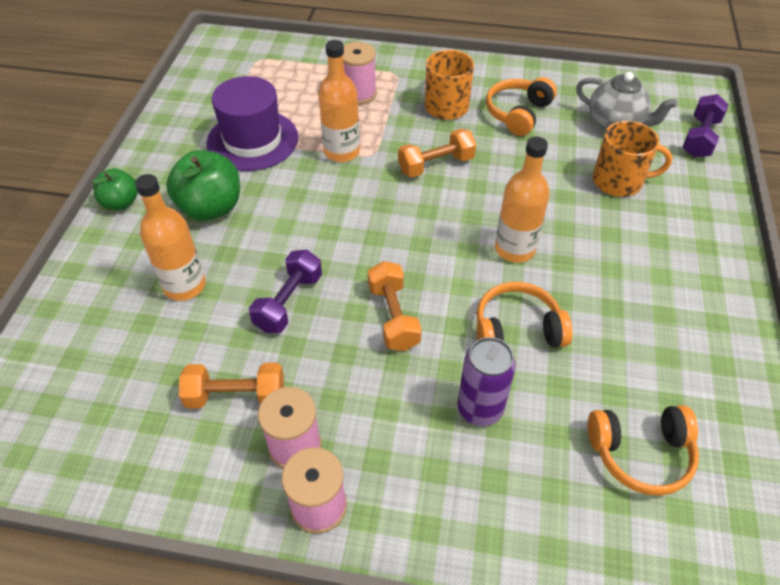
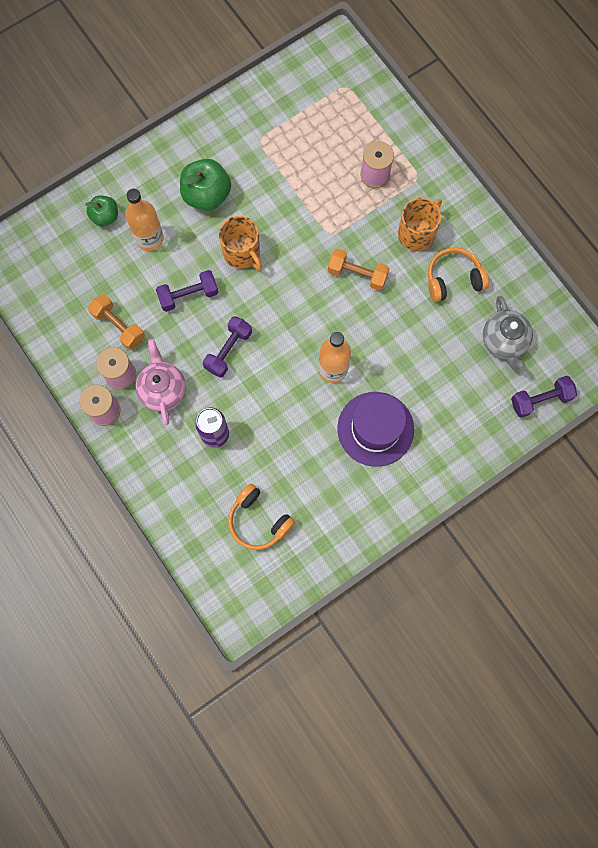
camera: 45 degrees right, 25 degrees up
(121, 203) = (165, 149): green apple -> green apple (105, 216)
(252, 140) = (275, 160): purple hat -> purple hat (375, 429)
(342, 152) = (315, 215): orange bottle -> none
(366, 416) = (163, 390): none -> pink teapot
(393, 317) = (228, 350): orange dumbbell -> purple dumbbell
(517, 329) = (278, 413): orange headphones -> none
(618, 181) = (447, 382): orange mug -> orange mug (242, 253)

